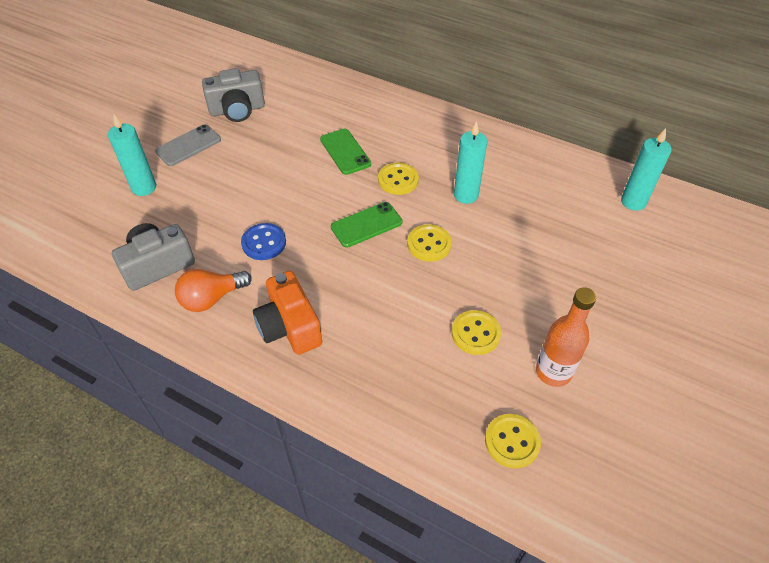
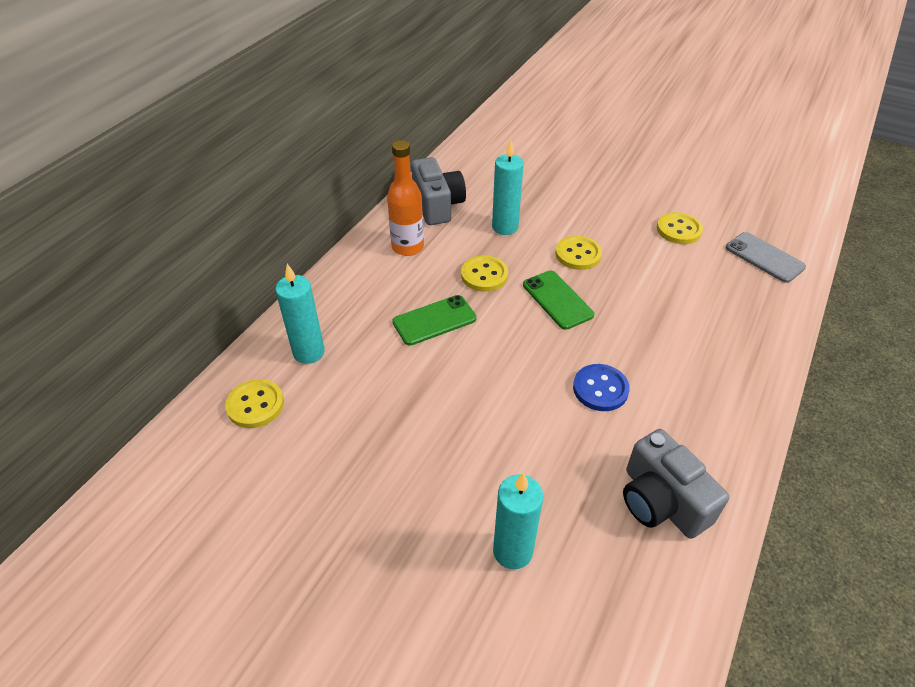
camera: 90 degrees left, 5 degrees down
(188, 145) = (414, 503): grey phone -> grey phone (764, 257)
(212, 298) = (697, 431): orange light bulb -> none
(237, 110) = (331, 447): grey camera -> grey camera (437, 205)
(289, 327) = (714, 356): orange camera -> none
(512, 441) = (775, 217): yellow button -> yellow button (255, 405)
(553, 372) = (702, 192): orange bottle -> orange bottle (407, 247)
(633, 202) = (506, 134): turquoise candle -> turquoise candle (309, 352)

